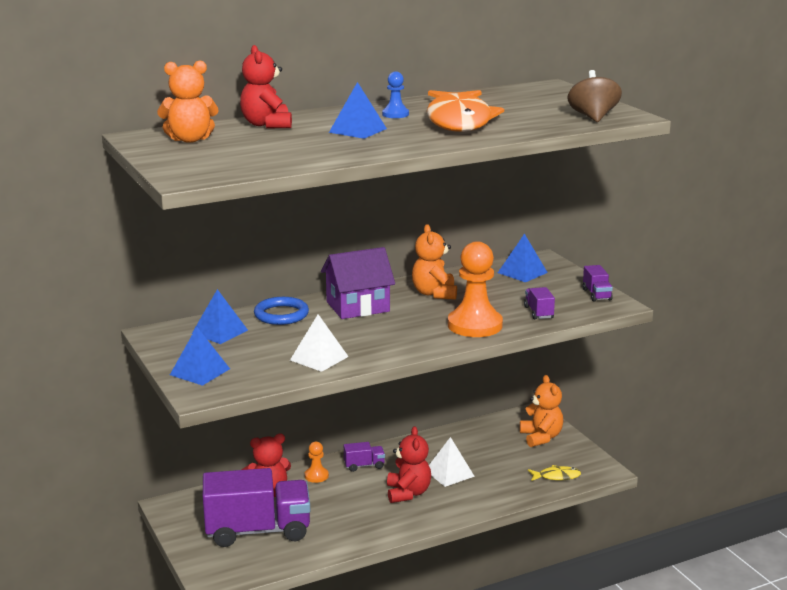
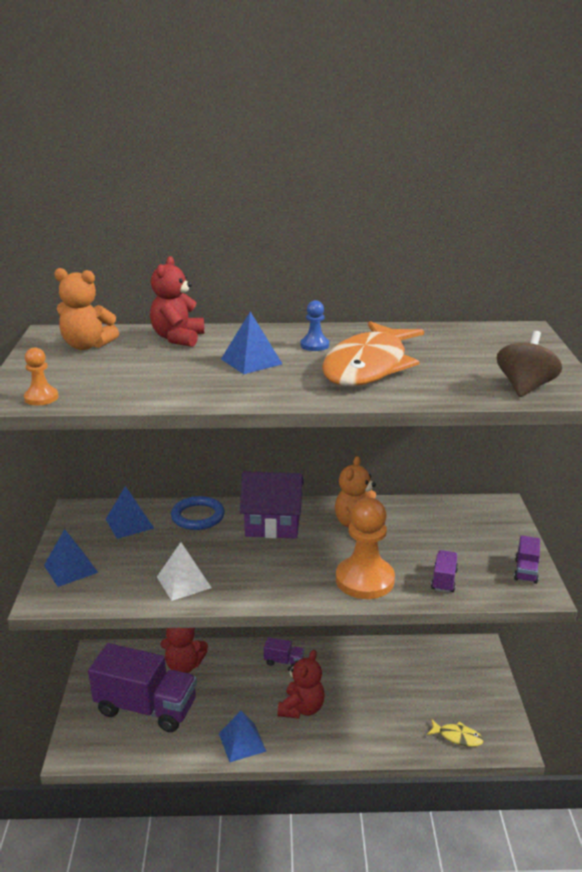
camera: 25 degrees right, 5 degrees up
(316, 476) = (235, 660): orange pawn -> orange pawn (41, 398)
(449, 473) = (355, 696): white pyramid -> none
(522, 272) = (467, 519): blue pyramid -> blue pyramid (242, 742)
(541, 437) = (470, 680): orange teddy bear -> none

